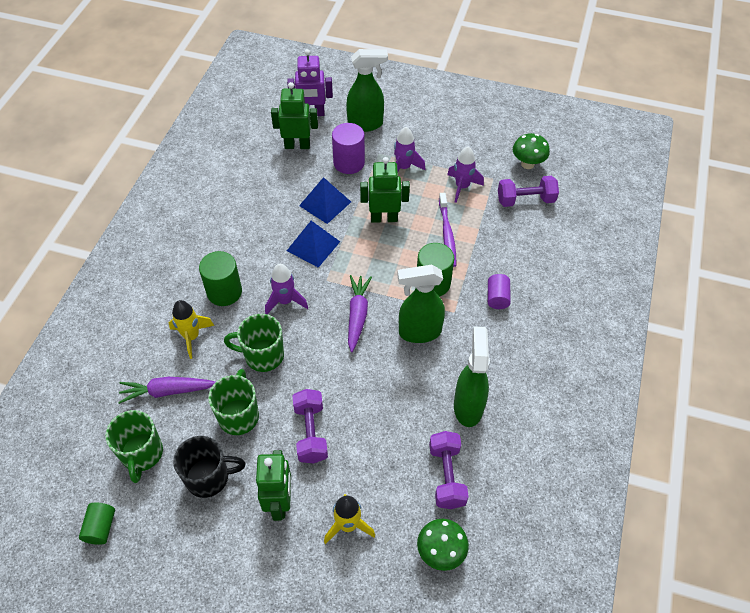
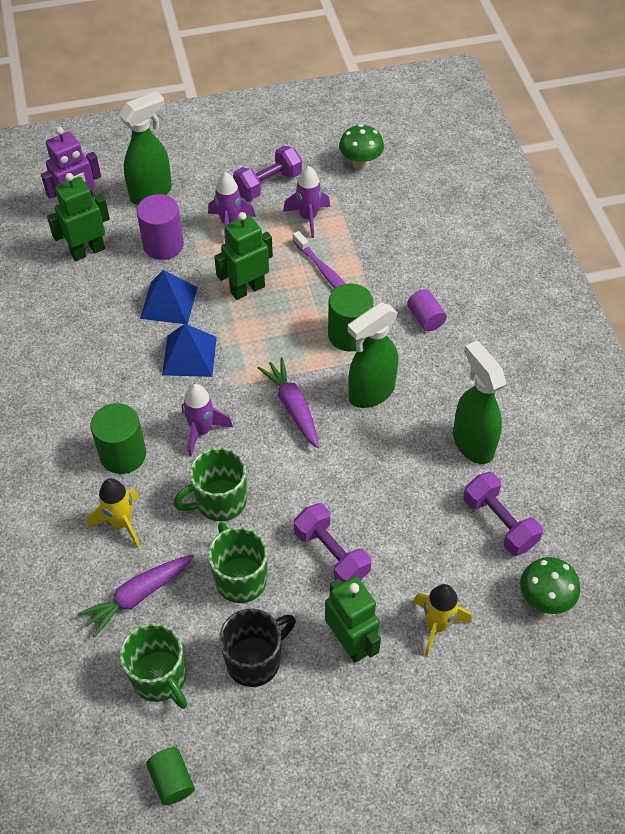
camera: 30 degrees left, 0 degrees up
(525, 200) = (384, 203): purple dumbbell -> purple dumbbell (268, 184)

